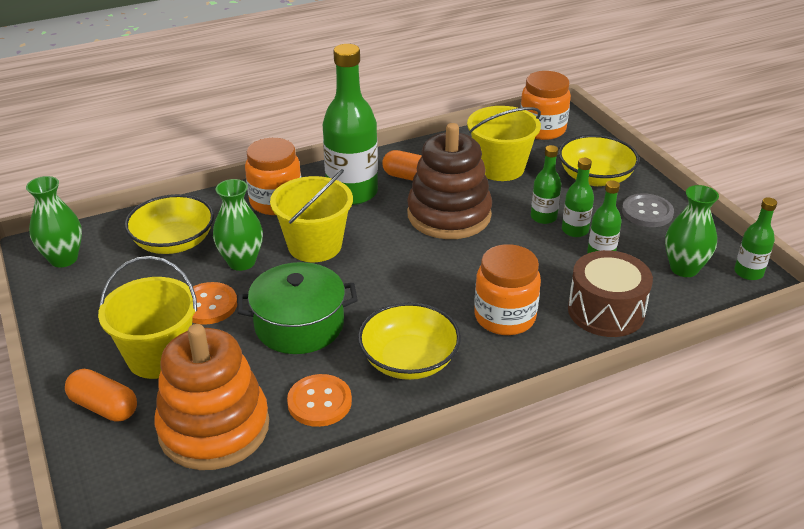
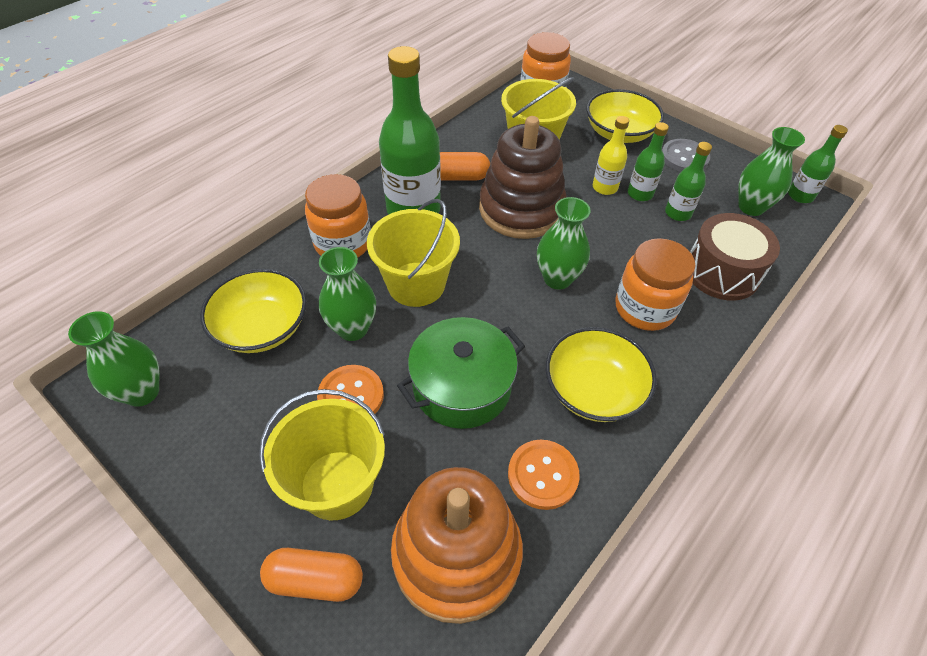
camera: 25 degrees left, 15 degrees up
(441, 274) = (557, 278): none -> green vase
(543, 217) = (605, 187): green bottle -> yellow bottle

